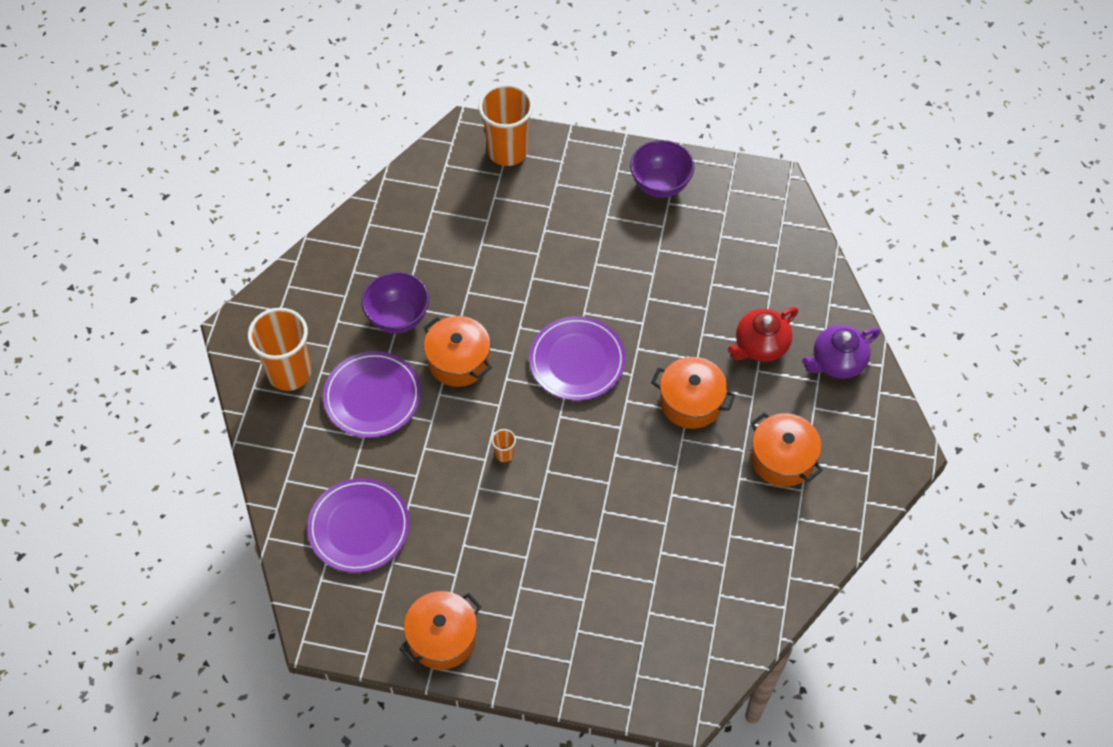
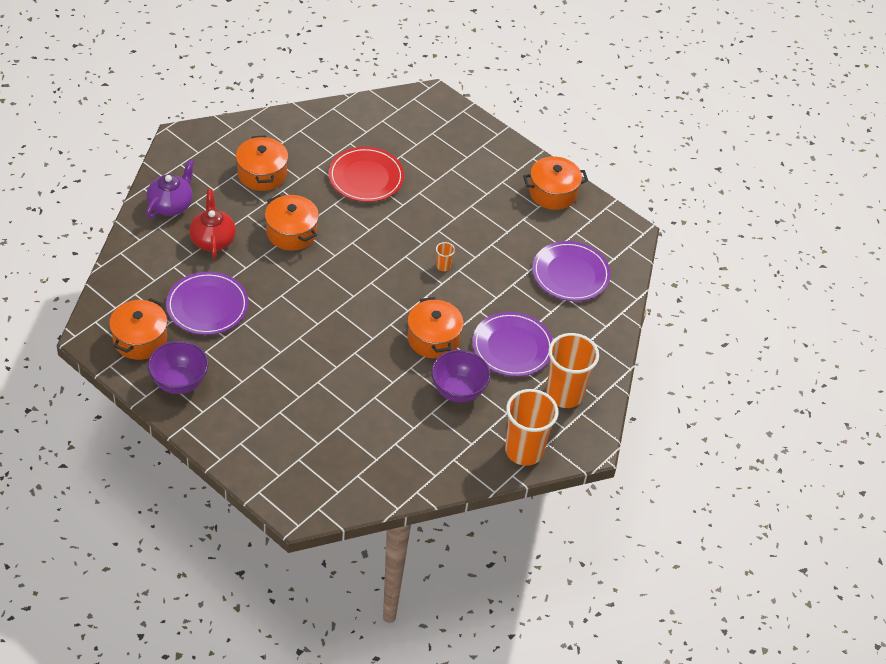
camera: 155 degrees left, 10 degrees down
(507, 151) = (277, 475): orange cup -> orange cup (524, 451)
(577, 361) = (348, 295): purple plate -> purple plate (207, 306)
(669, 525) = (366, 177): none -> red plate
(730, 204) = (140, 339): none -> orange pot
(760, 346) = (212, 240): red teapot -> red teapot turned 90 degrees counterclockwise
(837, 362) = (171, 205): purple teapot -> purple teapot turned 60 degrees counterclockwise

